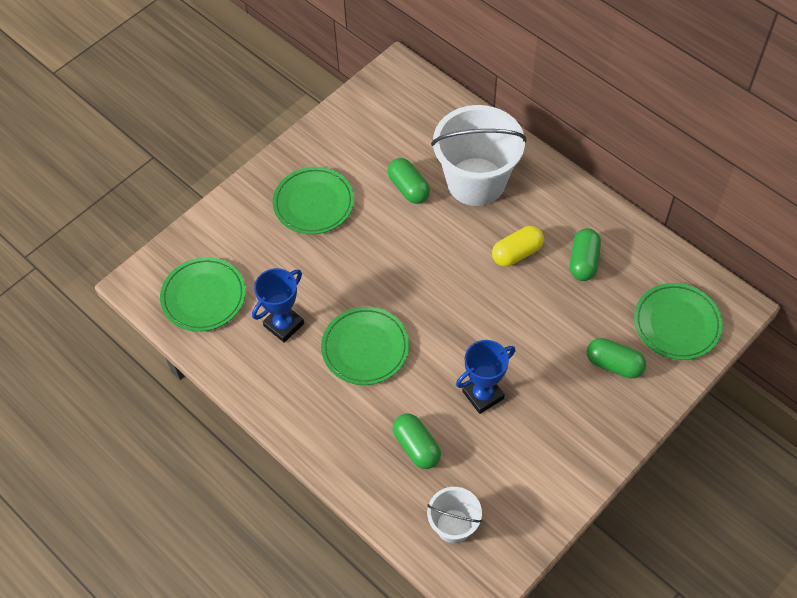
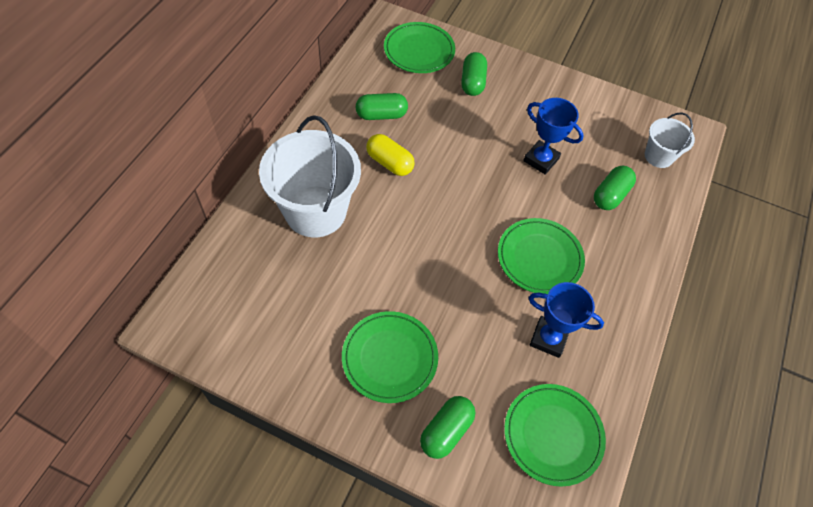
camera: 115 degrees left, 0 degrees up
(408, 188) = (341, 269): green capsule -> green capsule (446, 431)

